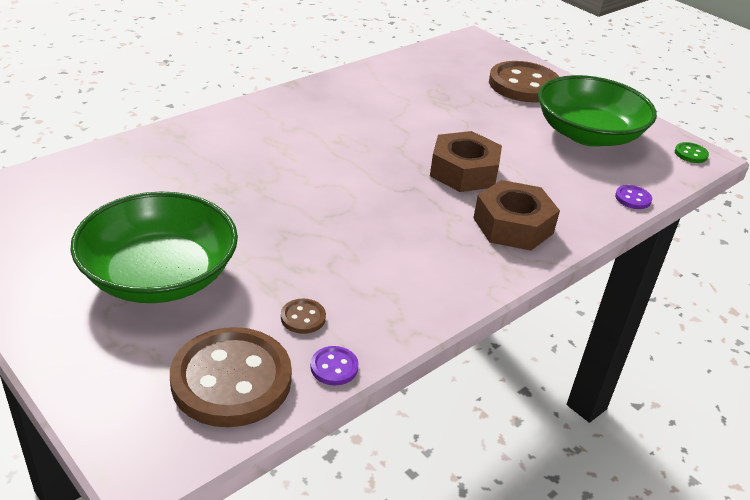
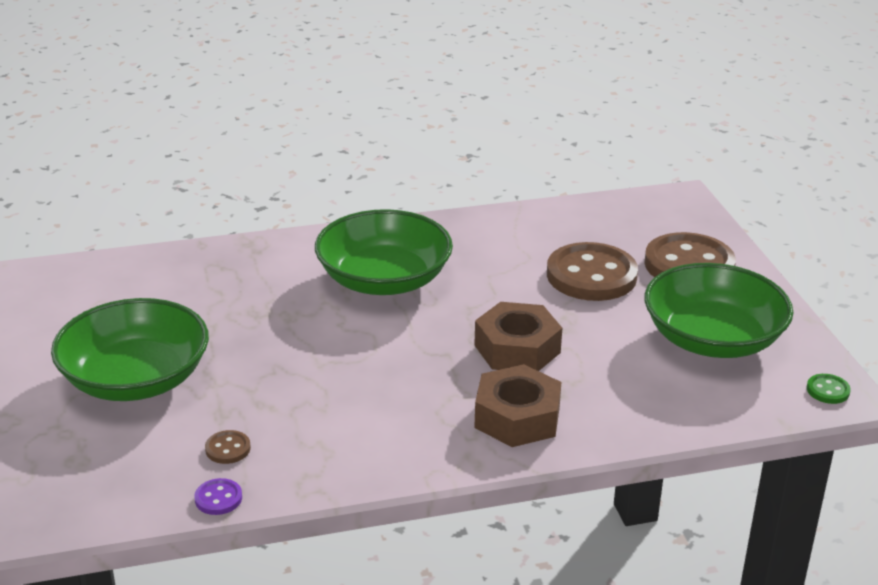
camera: 30 degrees right, 5 degrees down
(231, 380) = (125, 483): brown button -> brown button (591, 275)
(312, 138) = (384, 280): none -> green bowl
(633, 198) = (691, 423): purple button -> none

